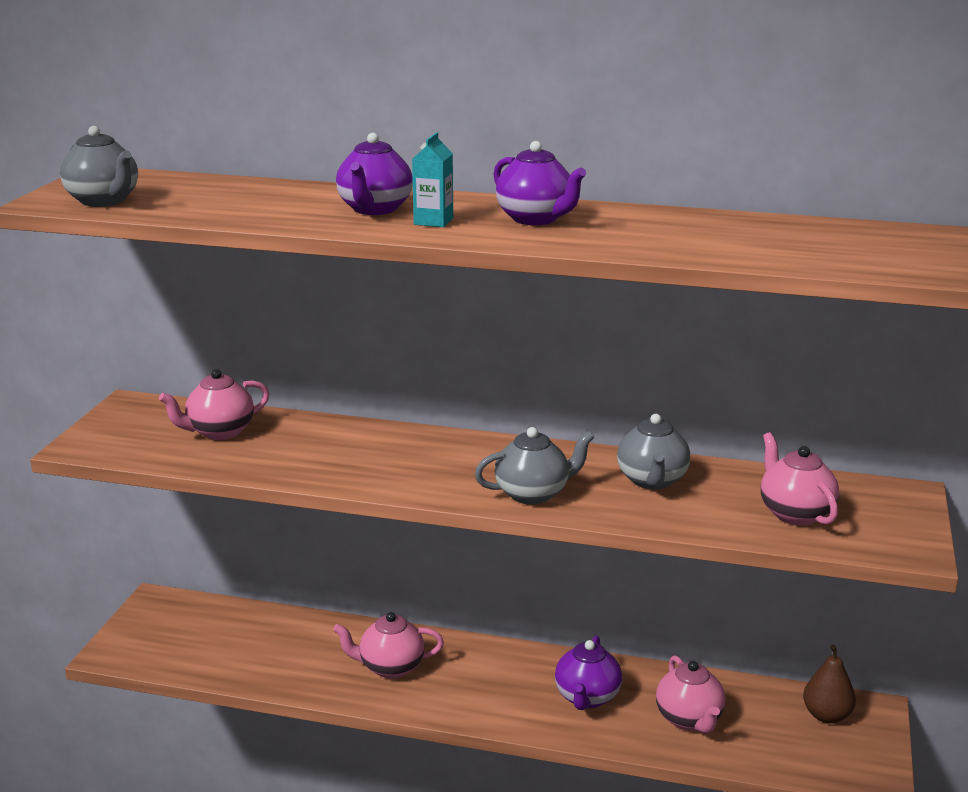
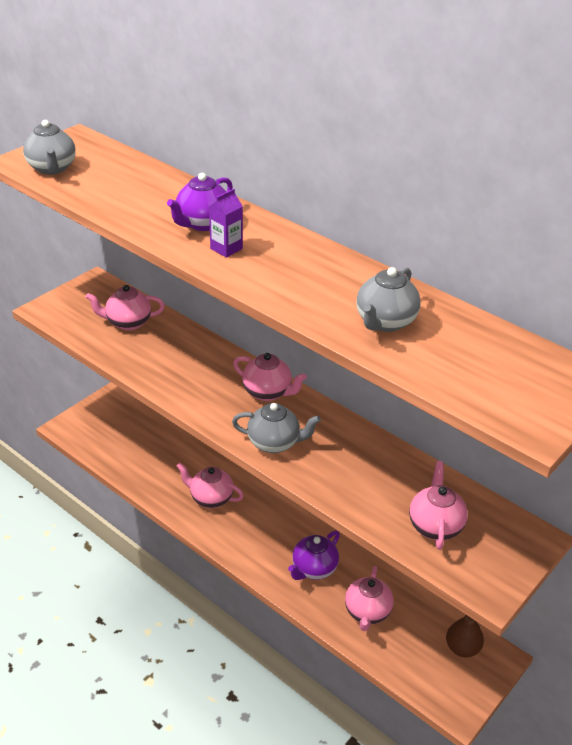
camera: 25 degrees right, 15 degrees up
(433, 221) = (226, 249): turquoise carton -> purple carton
(476, 451) = (268, 392): none -> pink teapot
(536, 219) = (296, 266): purple teapot -> none
(652, 481) = (361, 460): grey teapot -> grey teapot (385, 322)

